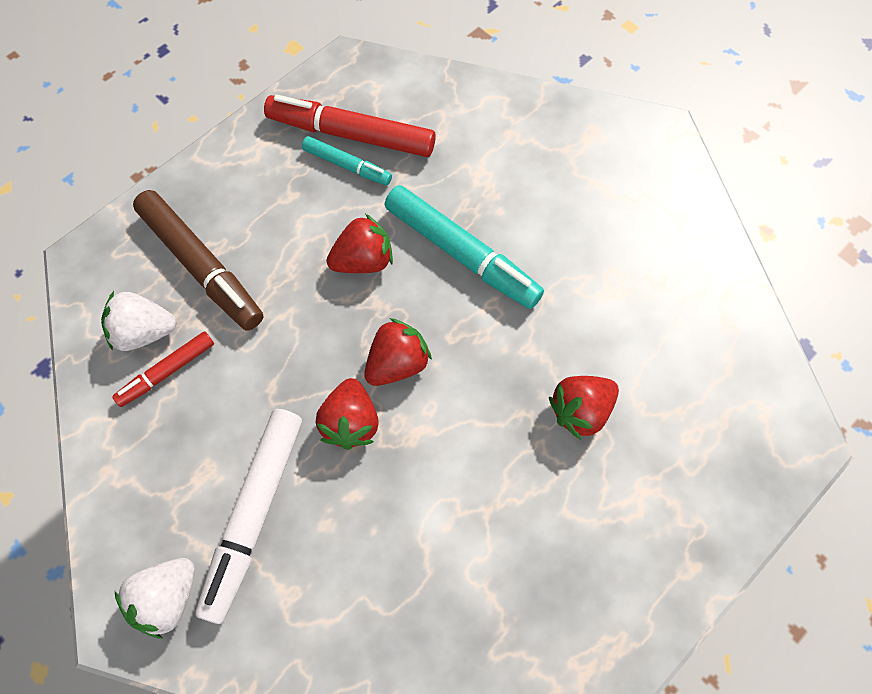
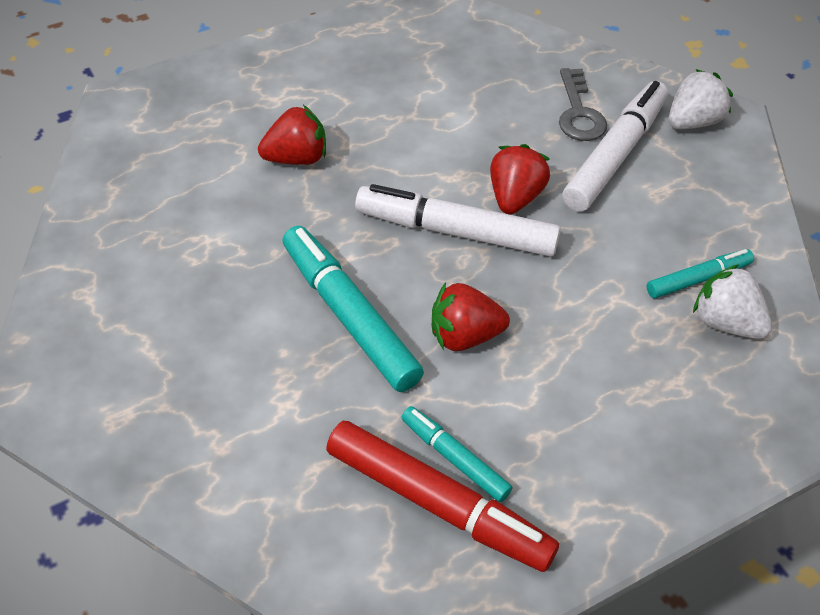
camera: 165 degrees left, 15 degrees down
(144, 332) = (725, 322): white strawberry -> white strawberry turned 150 degrees counterclockwise
(167, 372) = (698, 279): red marker -> turquoise marker
(201, 266) = (658, 377): brown marker -> none
(301, 573) = (579, 113): none -> grey key
(397, 363) = (456, 232): red strawberry -> white marker

